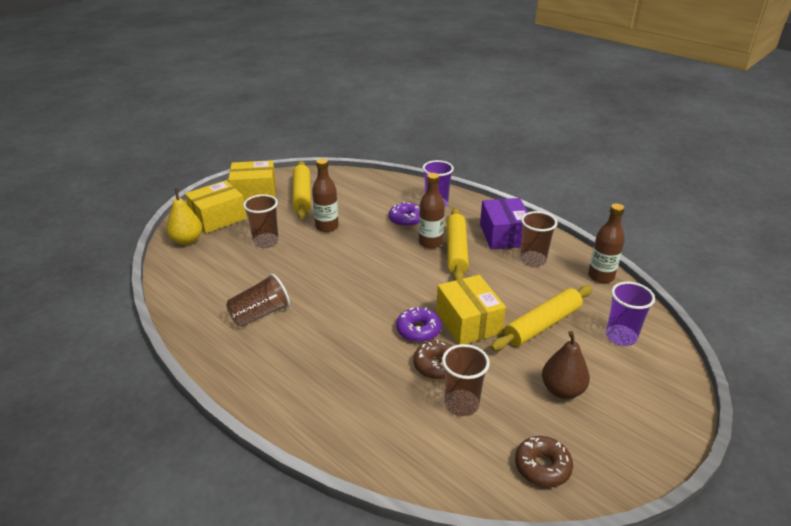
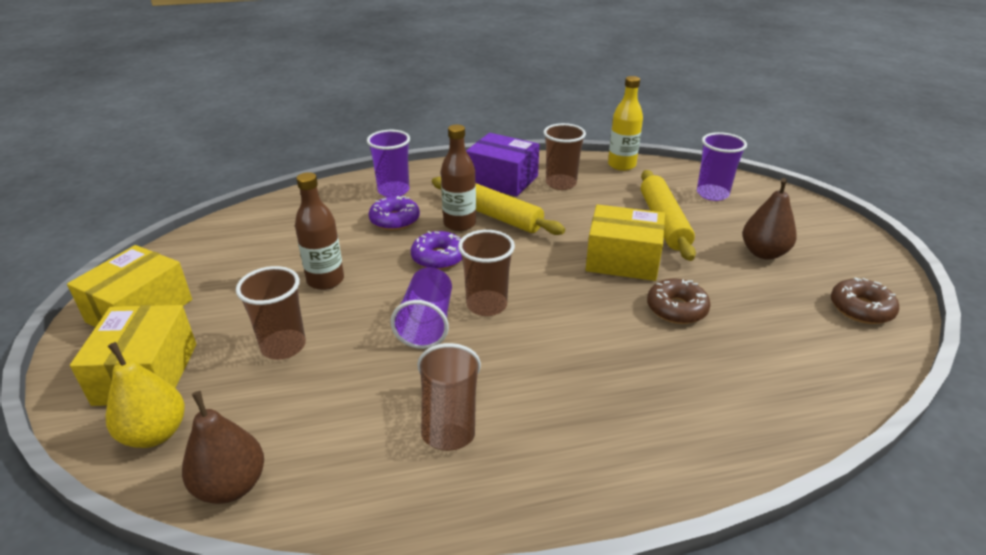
camera: 55 degrees left, 0 degrees up
(173, 274) = (231, 486): none -> brown pear
(302, 195) = (221, 272): yellow rolling pin -> none
(324, 274) = (426, 323): none -> purple cup
(418, 330) = (607, 296): purple donut -> purple donut (438, 258)
(461, 404) = (748, 319): brown cup -> brown cup (486, 305)
(601, 276) = (621, 165): brown bottle -> yellow bottle

